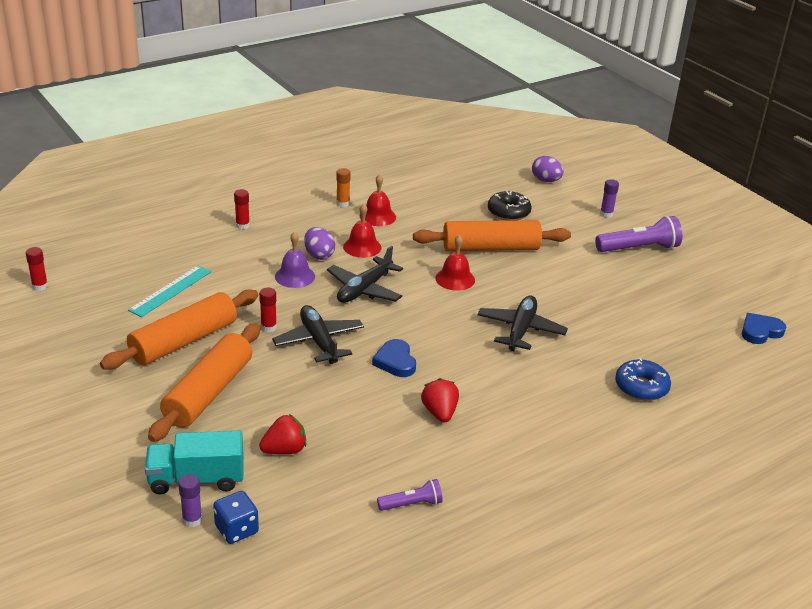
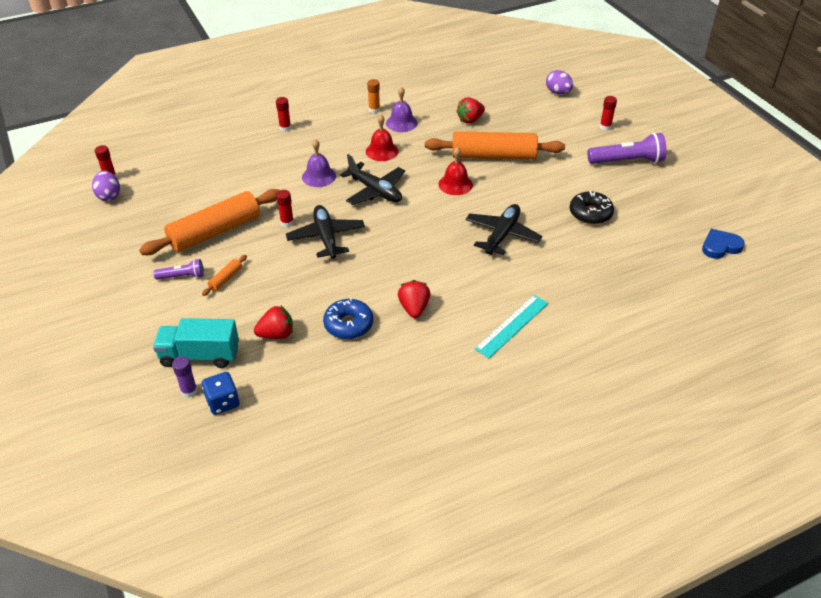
camera: 10 degrees right, 10 degrees up
(170, 290) = (213, 185): turquoise ruler -> turquoise ruler (512, 325)
(209, 392) = (225, 279): orange rolling pin -> orange rolling pin, size x0.41
(319, 255) = (343, 157): purple egg -> purple egg (109, 196)
(364, 289) = (375, 191): black plane -> black plane turned 90 degrees counterclockwise
(377, 216) = (401, 123): red bell -> purple bell
(395, 361) = (387, 259): blue heart -> none
(412, 504) = (371, 390): purple flashlight -> purple flashlight (182, 276)
(455, 211) = (470, 120): none -> red strawberry
(508, 212) = (517, 122): black donut -> black donut (590, 213)
(606, 214) = (605, 127): purple glue stick -> red glue stick
(641, 387) = (597, 294): blue donut -> blue donut (348, 324)

